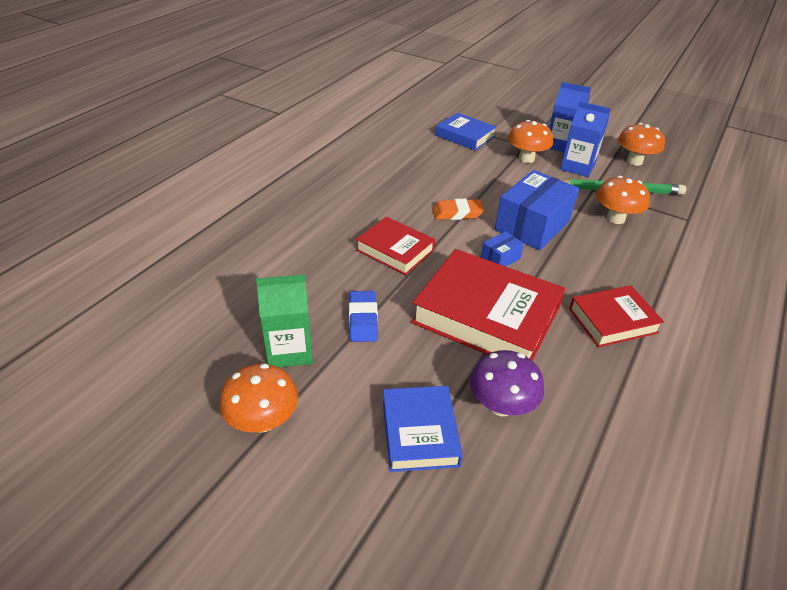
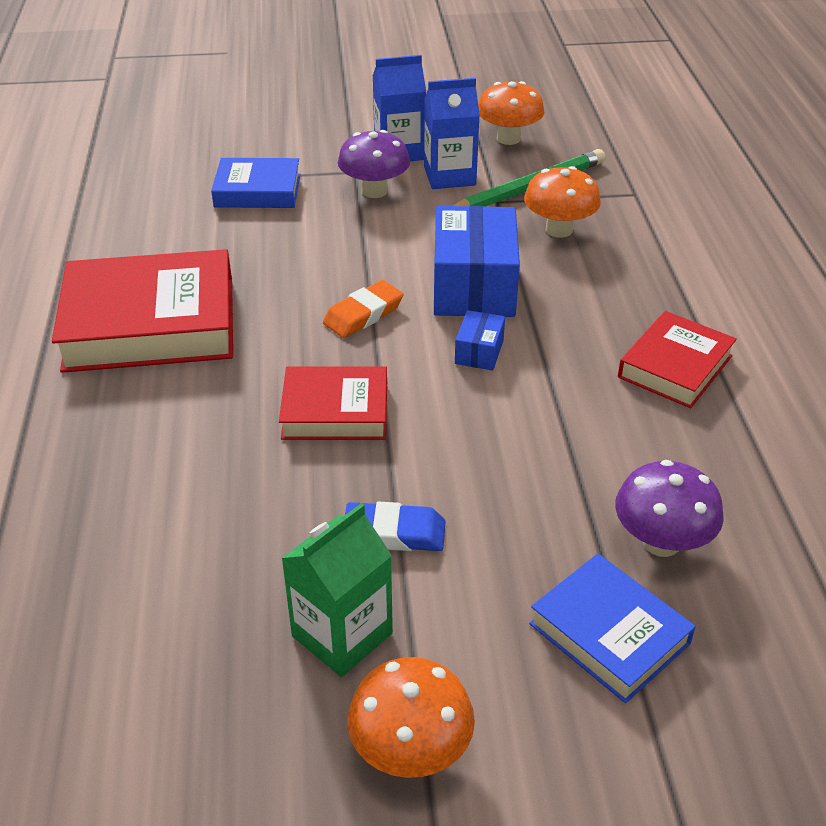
camera: 35 degrees left, 0 degrees up
(363, 319) = (394, 533): blue eraser -> blue eraser turned 45 degrees counterclockwise
(486, 315) = (537, 438): red book -> red book (150, 323)
(526, 158) = (374, 191): orange mushroom -> purple mushroom

